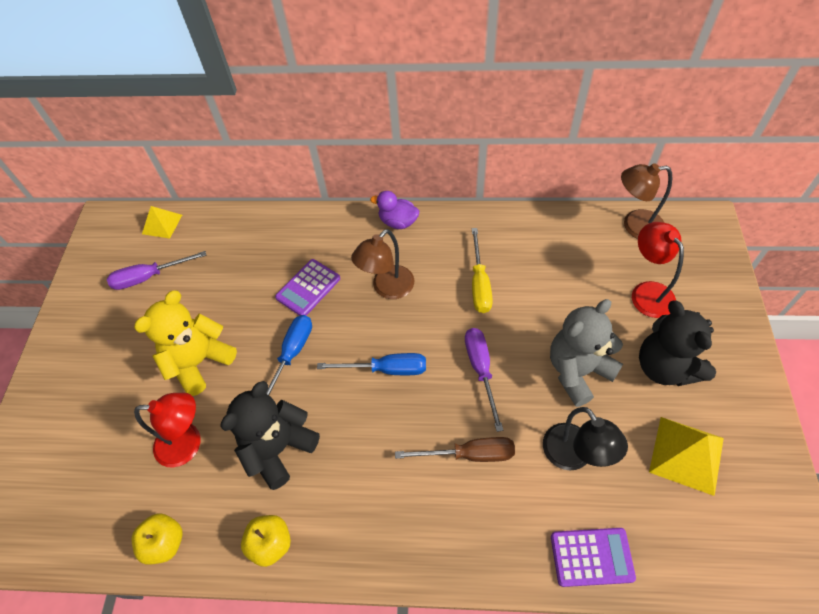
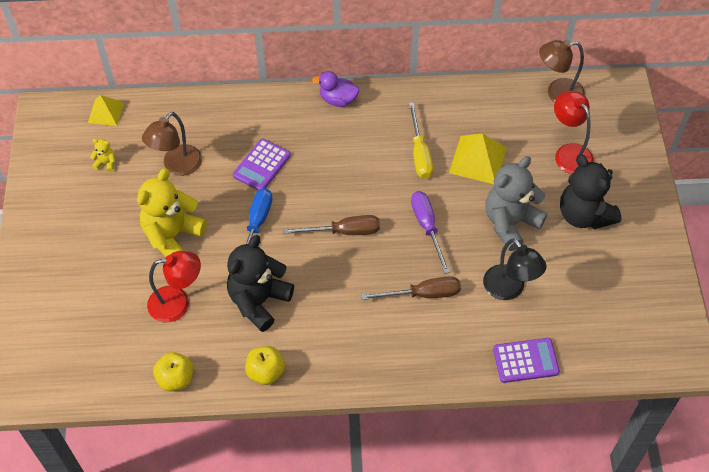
camera: 10 degrees left, 0 degrees up
(149, 277) = (106, 163): purple screwdriver -> yellow teddy bear
(386, 369) = (343, 231): blue screwdriver -> brown screwdriver
(387, 288) = (336, 162): brown lamp -> brown lamp (177, 166)
(686, 454) = (600, 282): yellow pyramid -> yellow pyramid (478, 160)

